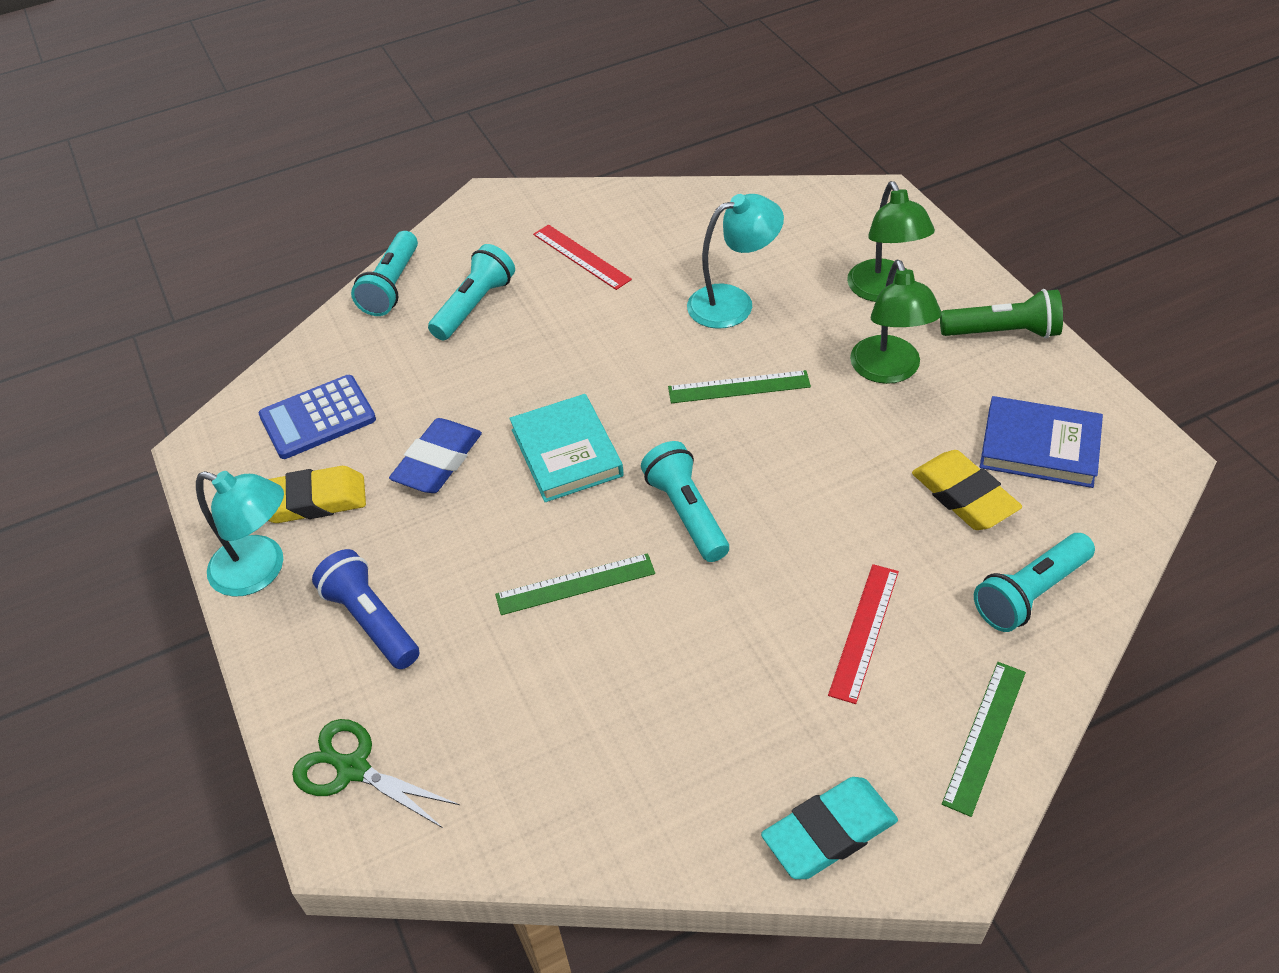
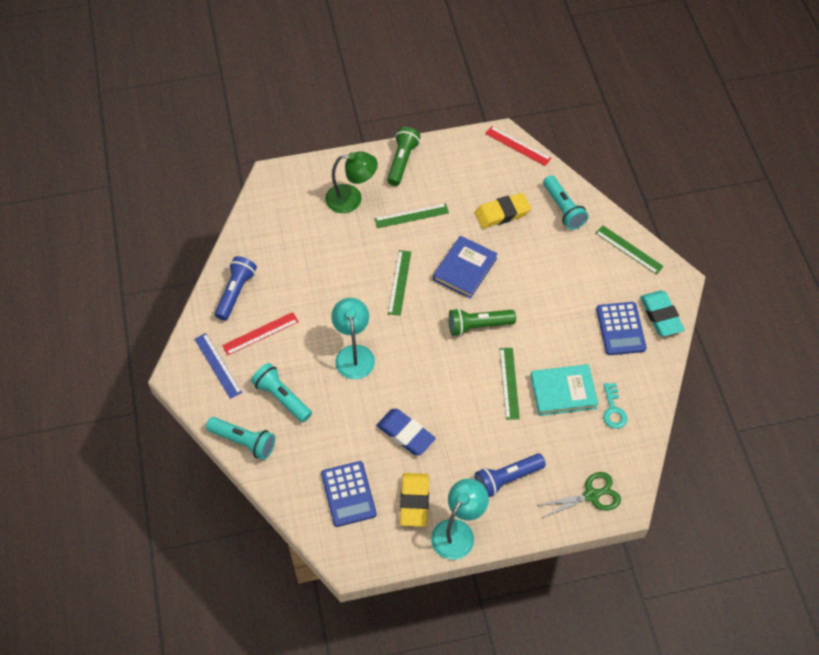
camera: 80 degrees left, 10 degrees up
(352, 768) = (592, 495): green scissors -> green scissors turned 150 degrees counterclockwise
(513, 230) = (218, 365): none -> blue ruler
(557, 774) = (613, 410): none -> turquoise key
(567, 452) = (419, 370): turquoise book -> turquoise book (563, 392)
(645, 215) = (235, 292): none -> blue flashlight
(686, 513) = (478, 326): turquoise flashlight -> green flashlight
(733, 302) = (333, 268): turquoise lamp -> turquoise lamp (354, 354)
(764, 755) = (620, 329): none -> blue calculator
(864, 631) = (567, 274): red ruler -> red ruler (518, 146)
(889, 371) = (411, 216): green lamp -> green ruler
(1039, 447) = (482, 175): blue book -> blue book (464, 269)

